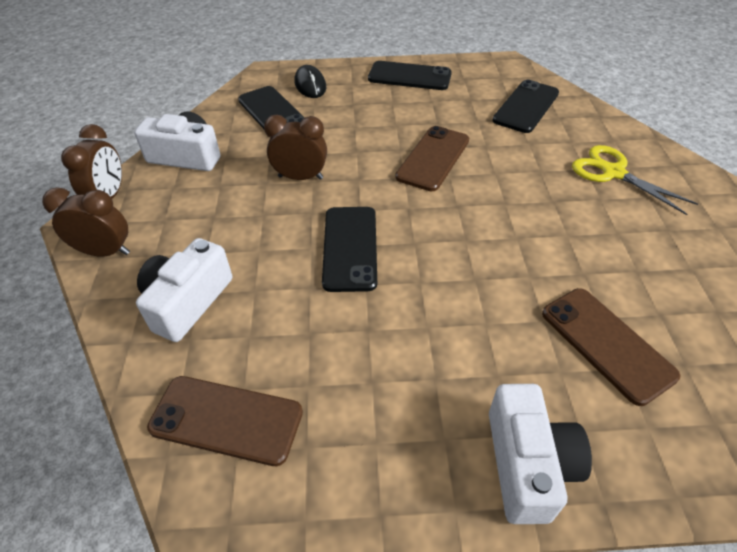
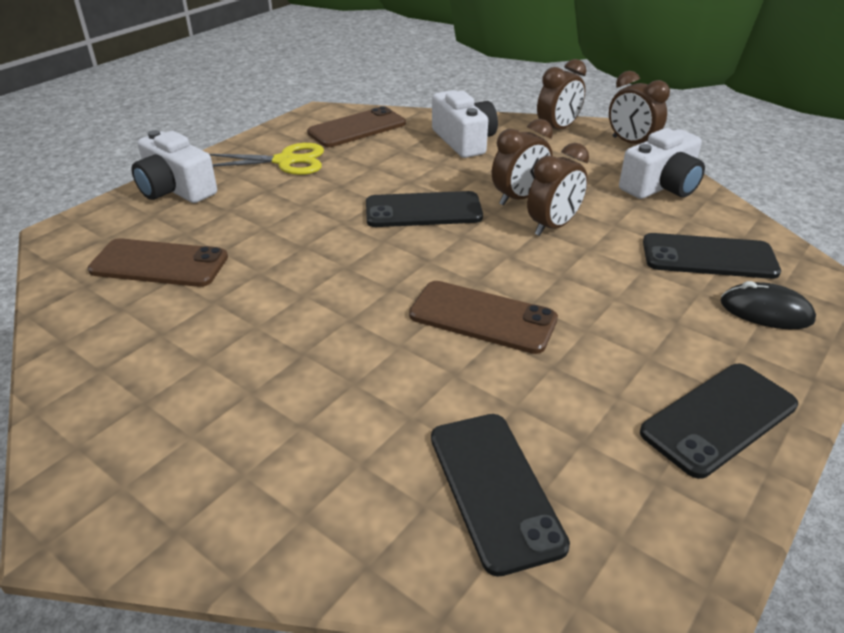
camera: 130 degrees right, 10 degrees down
(275, 210) = (519, 198): none -> brown clock
(350, 248) = (423, 211): black phone -> black phone turned 45 degrees counterclockwise
(433, 158) = (482, 317): brown phone -> brown phone turned 45 degrees counterclockwise
(613, 173) = (260, 444): yellow scissors -> yellow scissors (285, 161)

